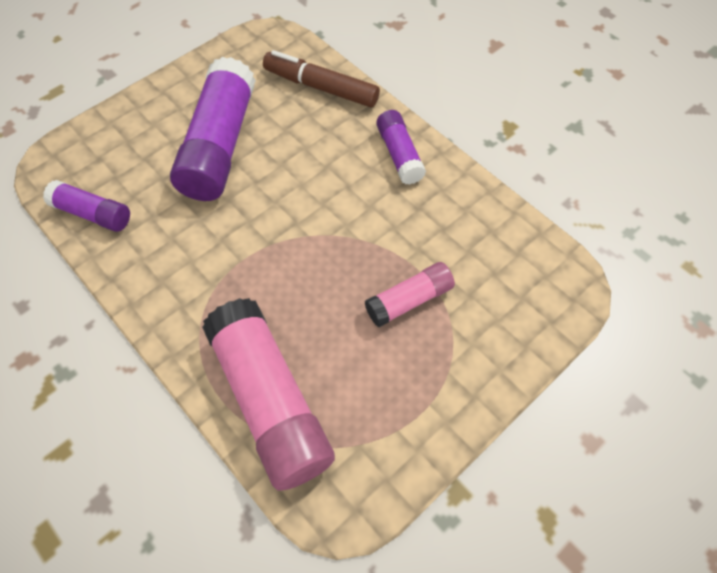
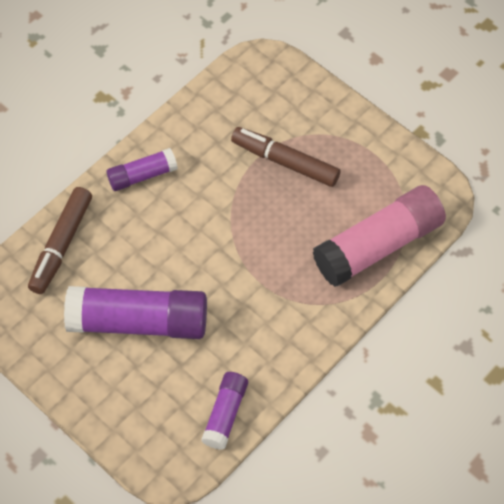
camera: 95 degrees left, 0 degrees up
(409, 300) = (285, 162): pink glue stick -> brown marker

